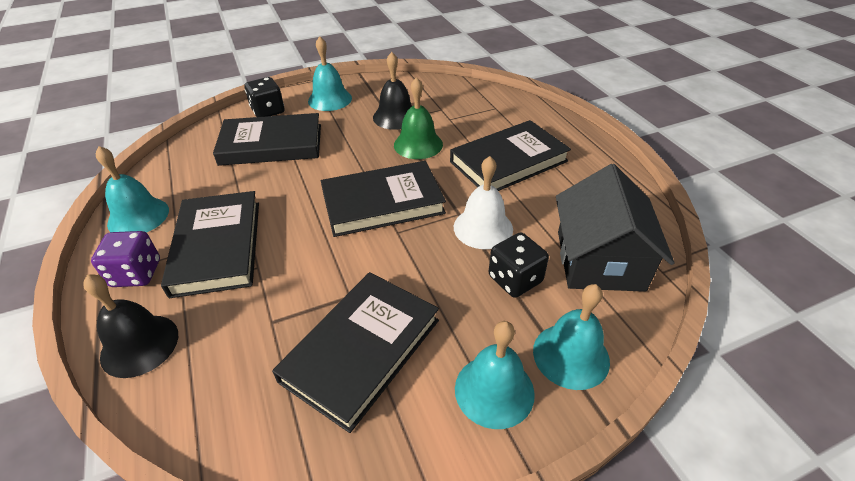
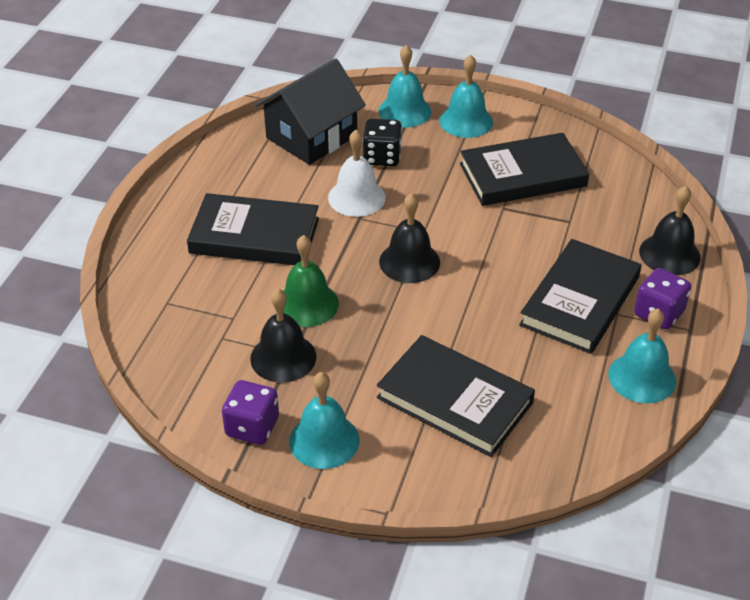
camera: 140 degrees left, 0 degrees up
(268, 111) = (418, 467): black dice -> none
(372, 88) = (252, 427): none -> purple dice
(382, 203) = (409, 262): black book -> black bell

